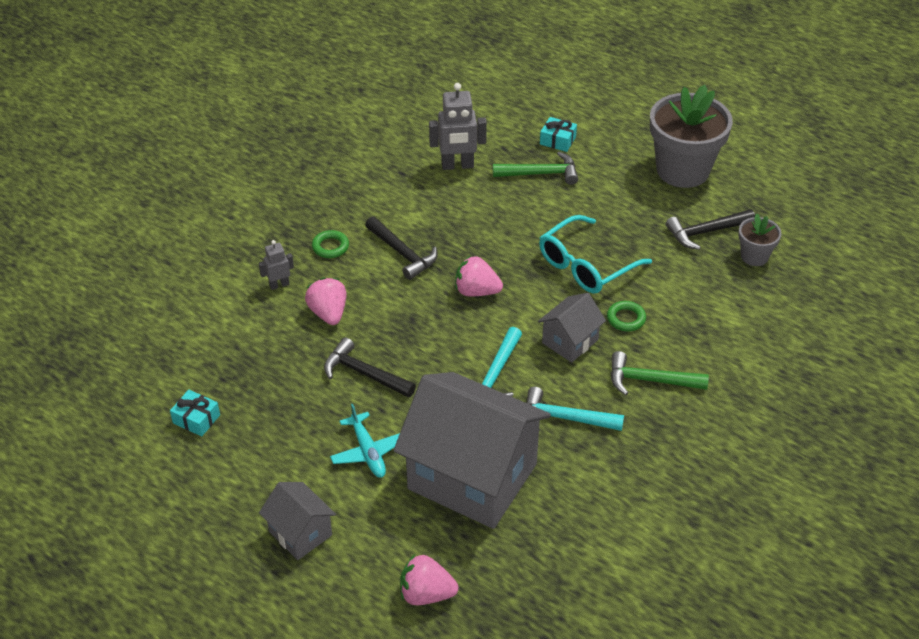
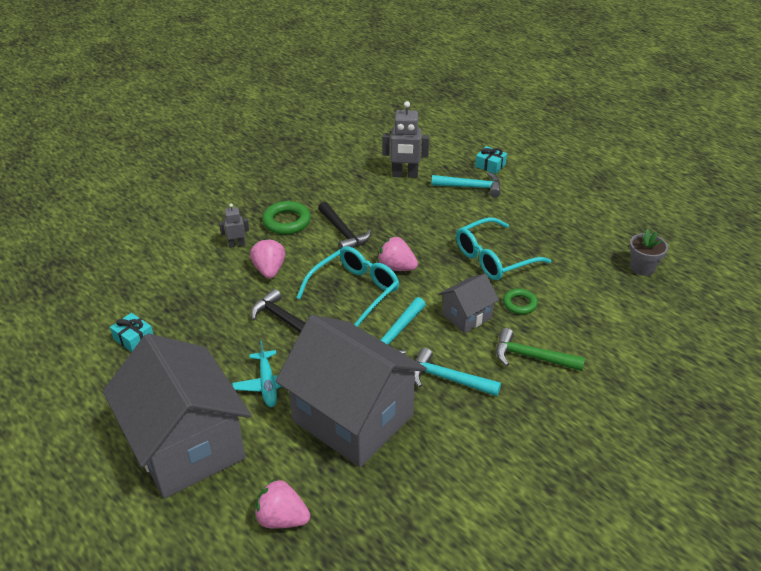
camera: 10 degrees right, 5 degrees down
(300, 533) = (187, 446): grey house -> grey house, size x2.15
(330, 247) = (286, 221): green ring -> green ring, size x1.58
(436, 327) = (355, 291): none -> turquoise glasses
(541, 173) = (471, 187): green hammer -> turquoise hammer
(682, 170) = (590, 196): grey flower pot -> none
(706, 232) = (602, 244): black hammer -> none

